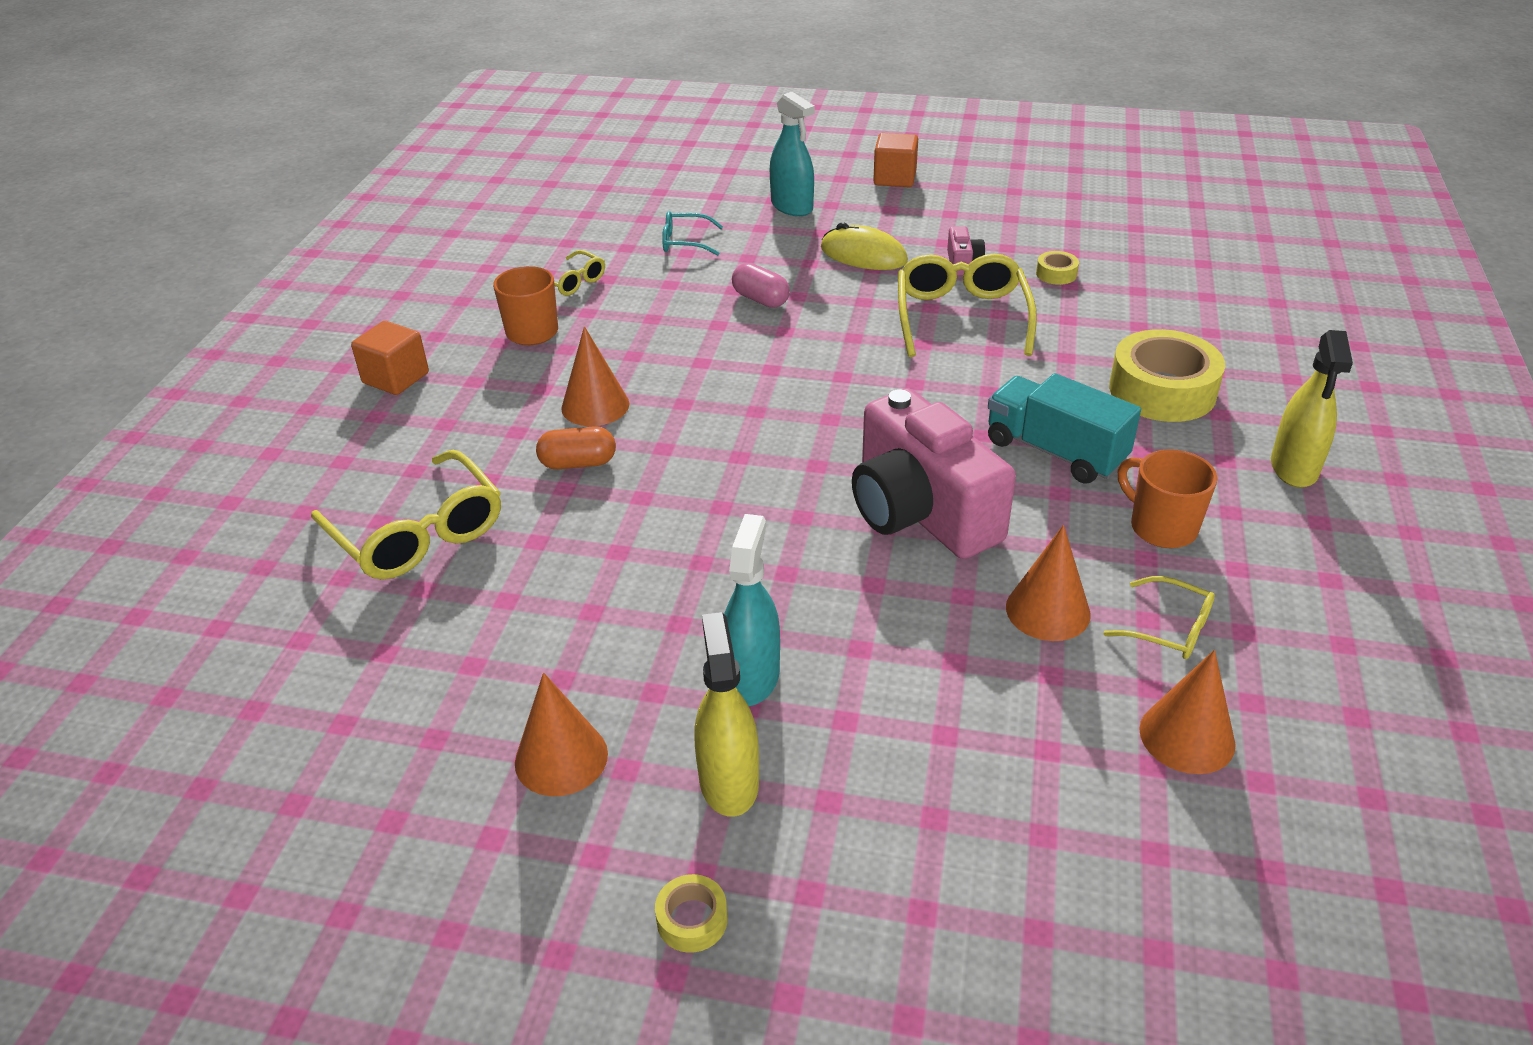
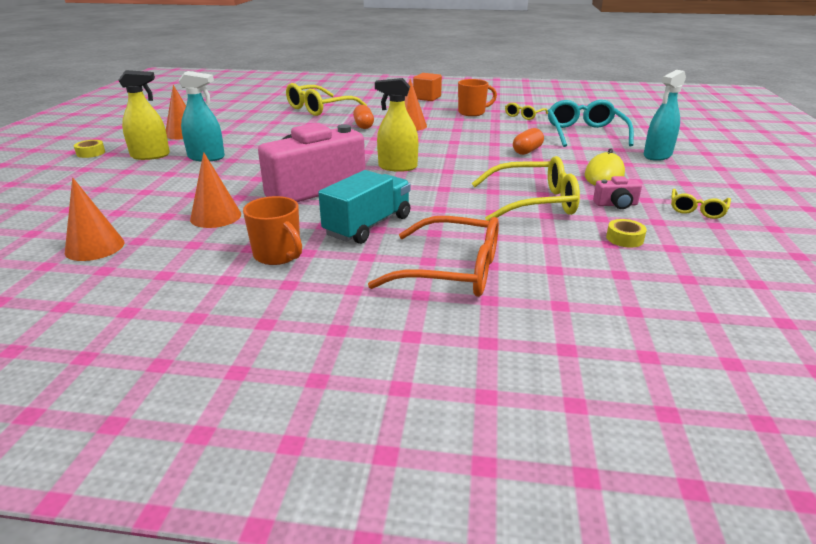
camera: 85 degrees right, 10 degrees down
(685, 242) = (585, 133): turquoise glasses -> turquoise glasses, size x1.88
(760, 299) = (527, 151): pink capsule -> orange capsule
(894, 178) = (741, 184): orange cube -> none
(1161, 527) = (278, 255): orange mug -> orange mug turned 90 degrees clockwise
(1162, 390) = (451, 271): yellow tape -> orange glasses
(1168, 628) = (181, 249): yellow glasses -> yellow glasses (697, 210)
(1294, 468) = (340, 321): yellow spray bottle -> yellow spray bottle (397, 167)

